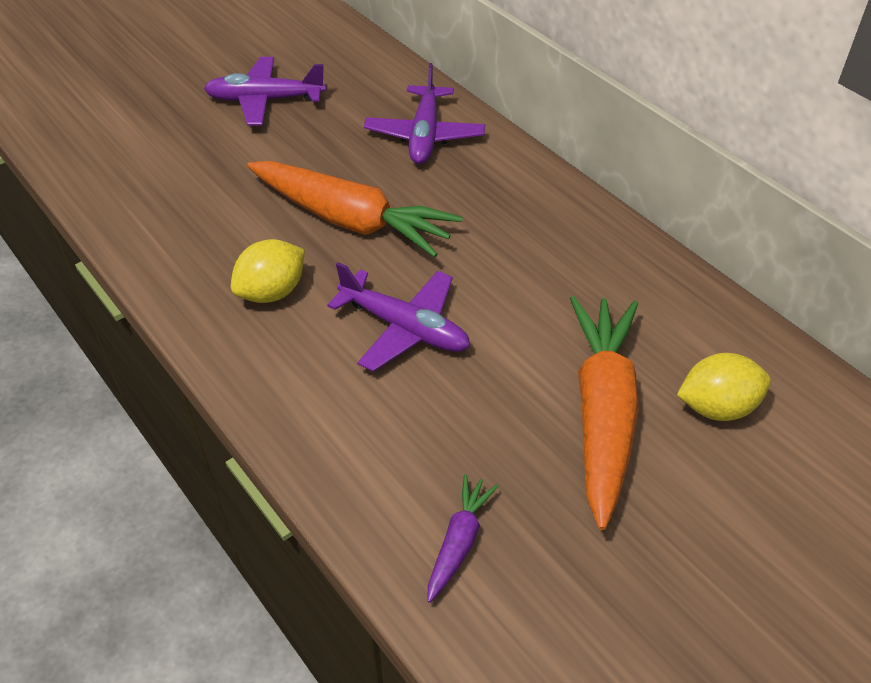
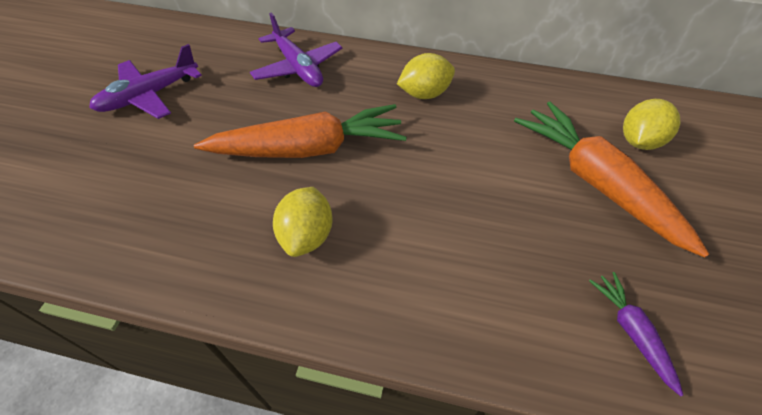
camera: 40 degrees left, 5 degrees up
(405, 328) = (428, 202): purple plane -> none
(525, 227) = (424, 94): none -> yellow lemon

